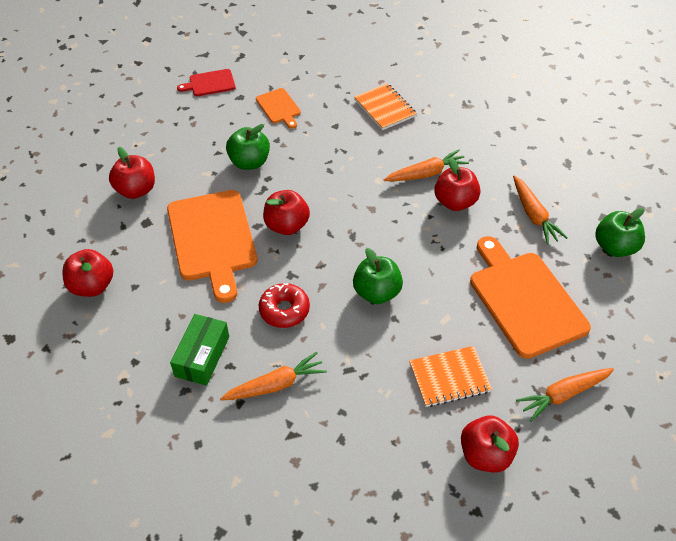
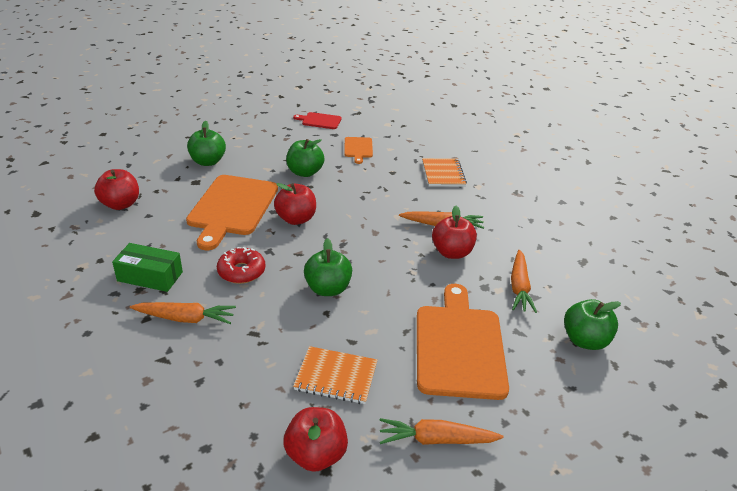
camera: 25 degrees right, 15 degrees down
(136, 190) = (208, 162): red apple -> green apple
(202, 356) = (150, 276): green box -> green box turned 60 degrees clockwise

